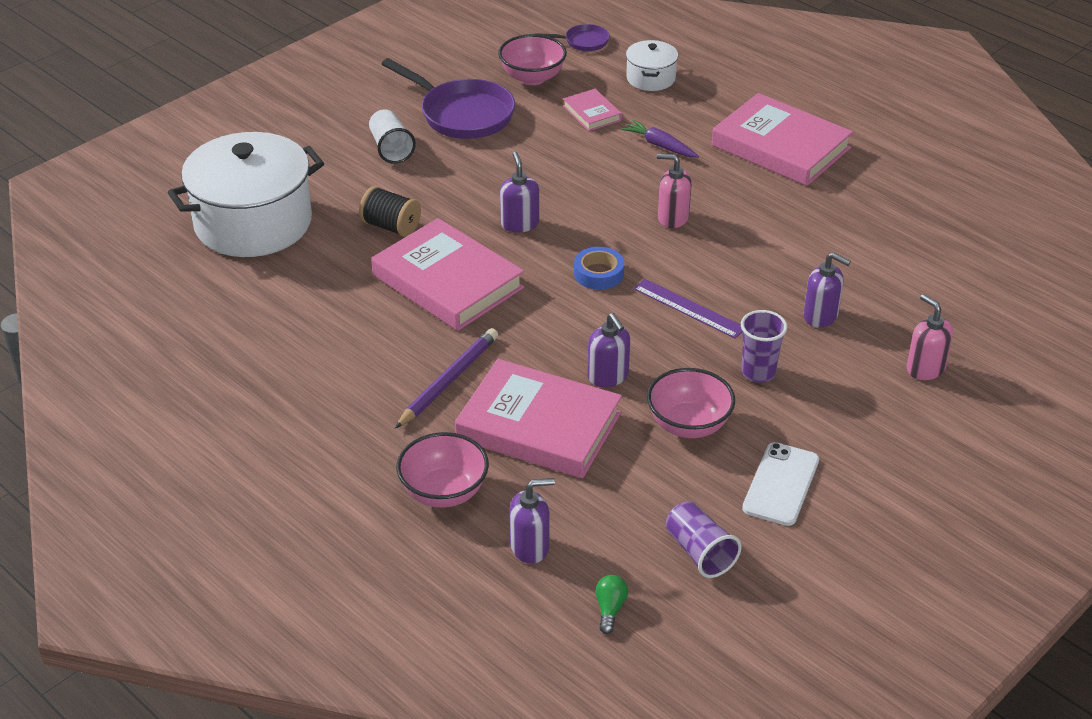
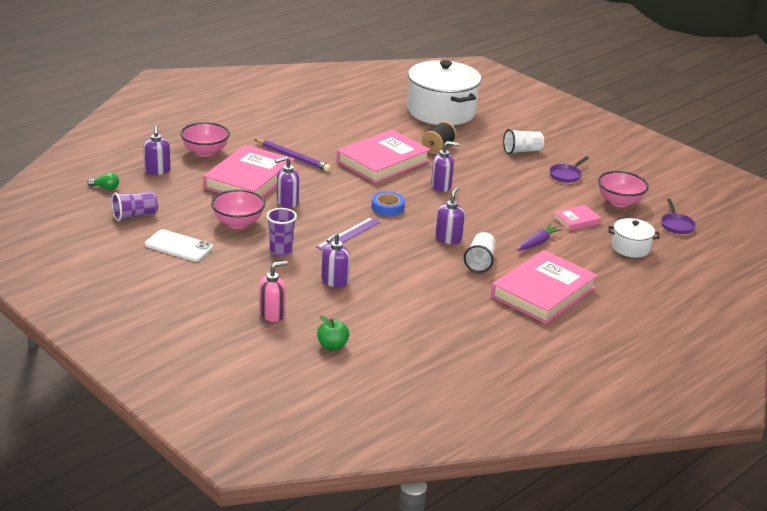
camera: 90 degrees right, 10 degrees down
(462, 114) = (566, 175): purple pan -> purple pan, size x0.50
(672, 218) = (448, 238): pink soap dispenser -> purple soap dispenser
(725, 193) = (480, 262): none -> white cup
(974, 311) = (332, 346): none -> green apple

